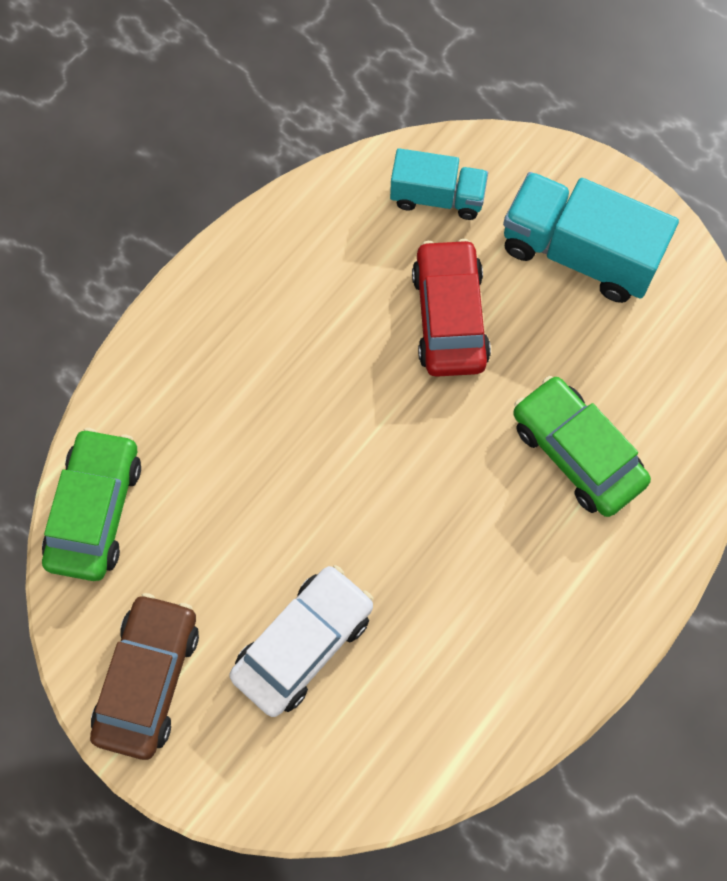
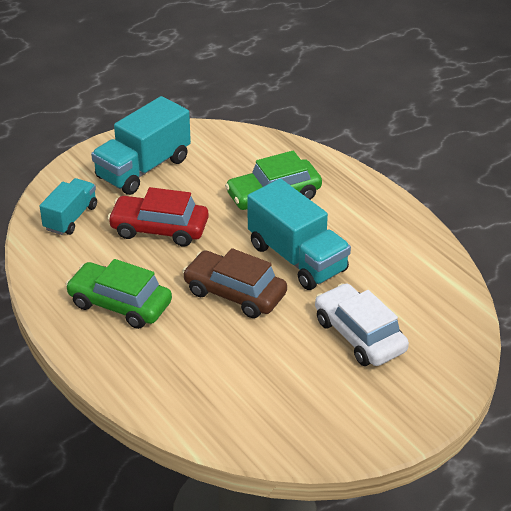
camera: 75 degrees left, 30 degrees down
(95, 510) = (226, 427): green car -> green car (120, 304)
(148, 679) = (362, 417): brown car -> brown car (235, 293)
(443, 521) = (297, 258): none -> turquoise truck

